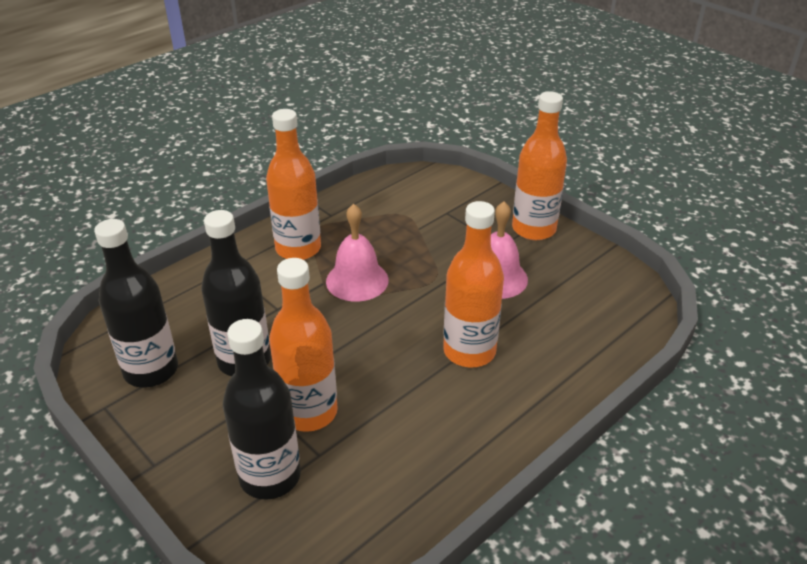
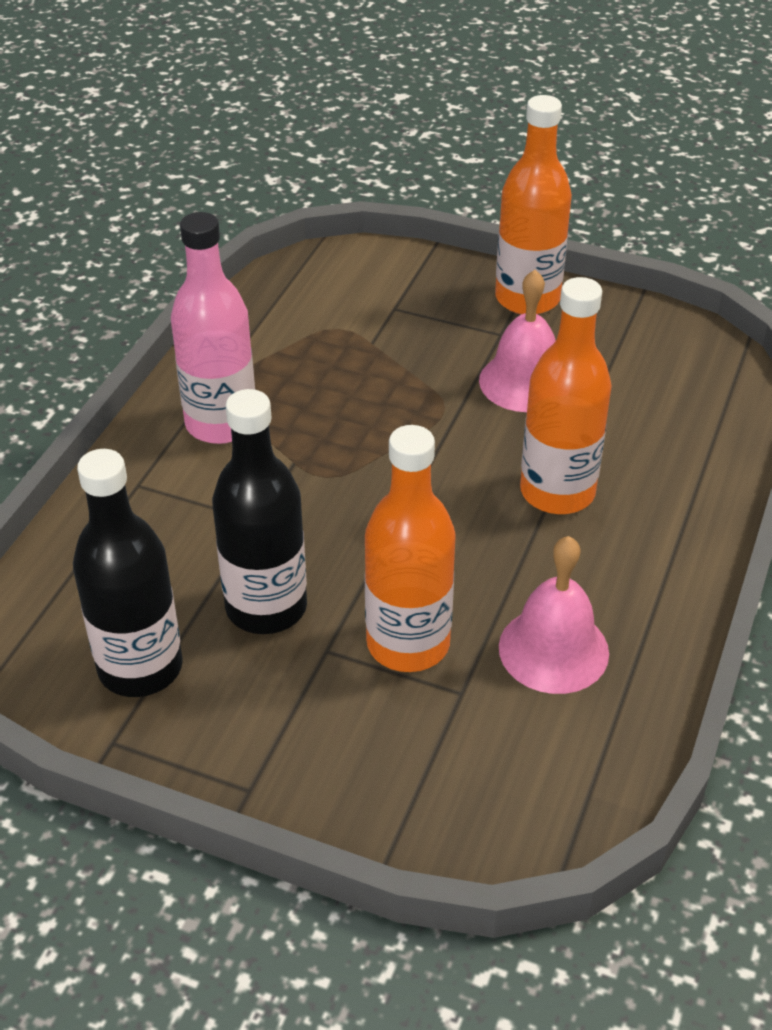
camera: 25 degrees left, 5 degrees up
(270, 476) = (419, 743): black bottle -> none
(298, 249) = (221, 423): orange bottle -> pink bottle
(357, 280) = (340, 443): pink bell -> pink bell (553, 649)

